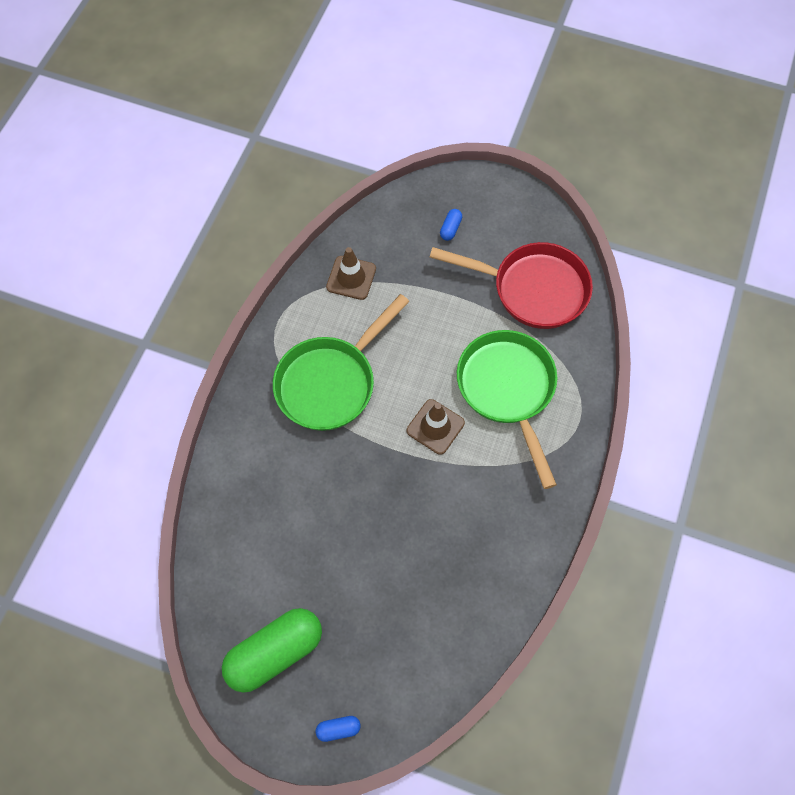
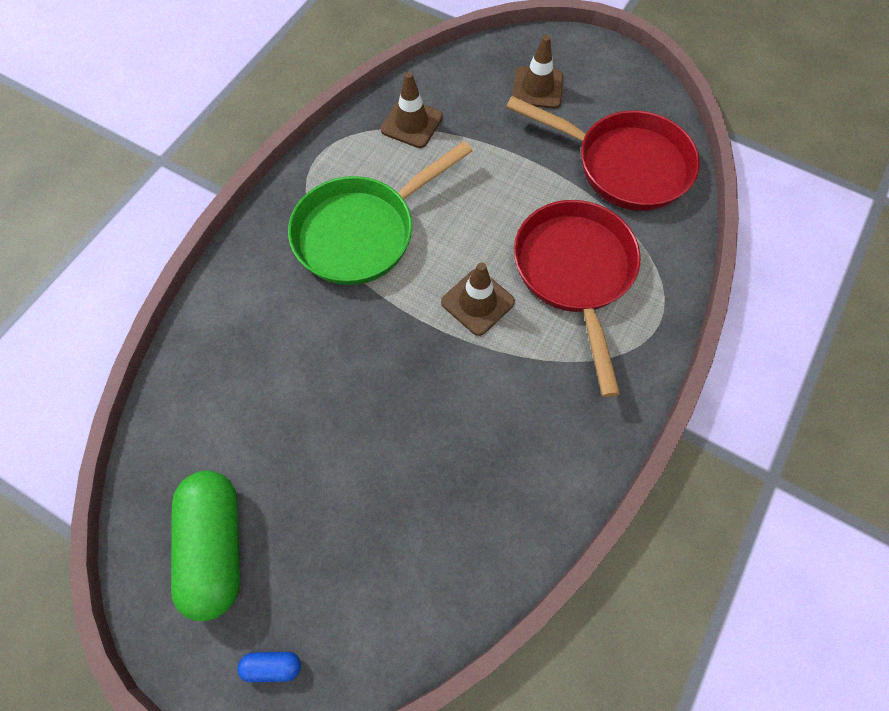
camera: 10 degrees right, 0 degrees up
(275, 652) = (215, 546): green capsule -> green capsule turned 75 degrees counterclockwise
(450, 229) = (537, 88): blue capsule -> brown traffic cone
(508, 390) = (575, 274): green pan -> red pan

